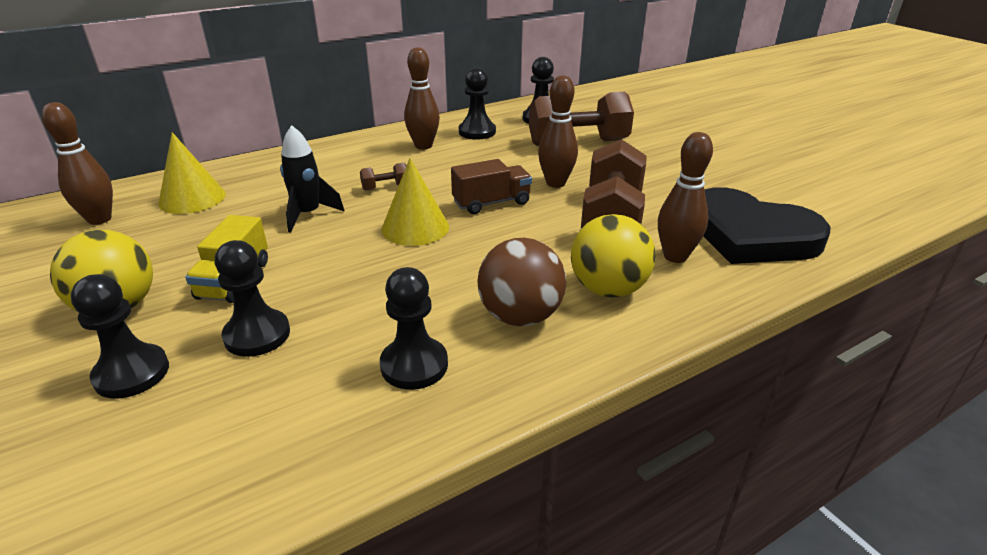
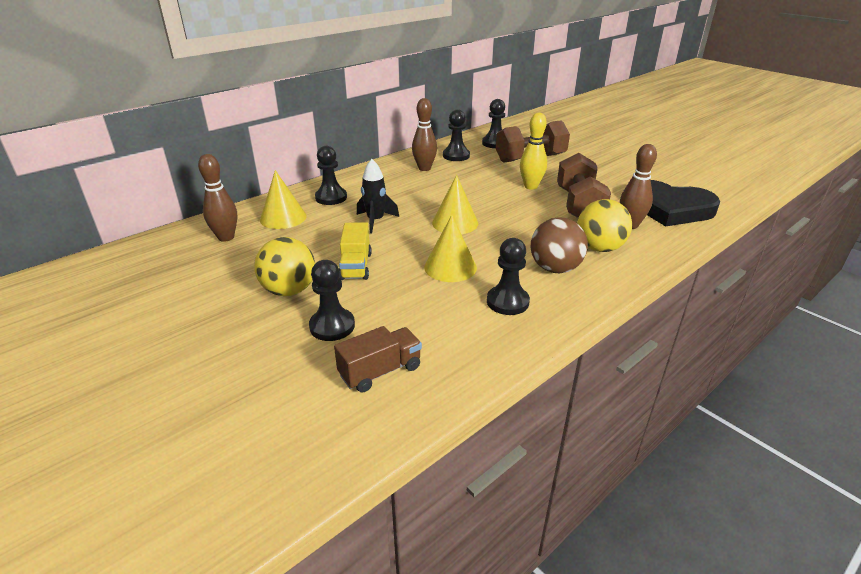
camera: 10 degrees left, 0 degrees up
(257, 335) = (397, 296): black pawn -> black pawn (331, 197)
(365, 296) = (450, 267): none -> yellow cone
(385, 187) = (417, 198): brown dumbbell -> none
(491, 203) = (495, 203): brown truck -> brown truck (380, 371)
(555, 183) = (530, 186): brown bowling pin -> yellow bowling pin

